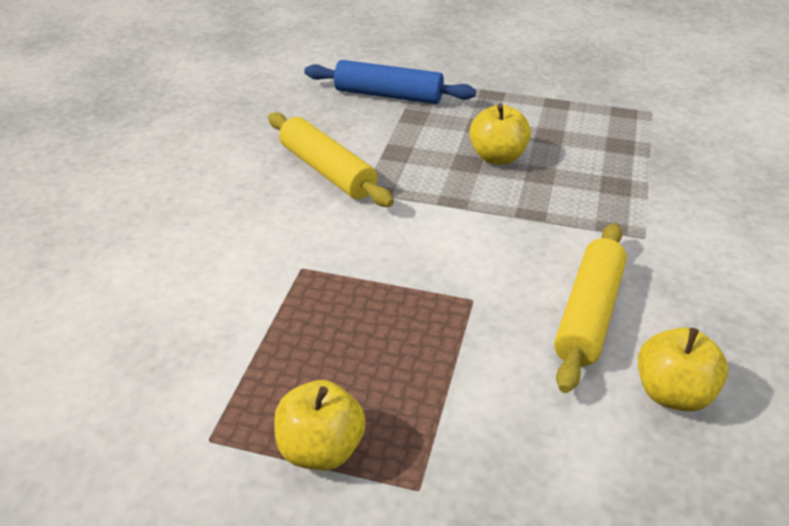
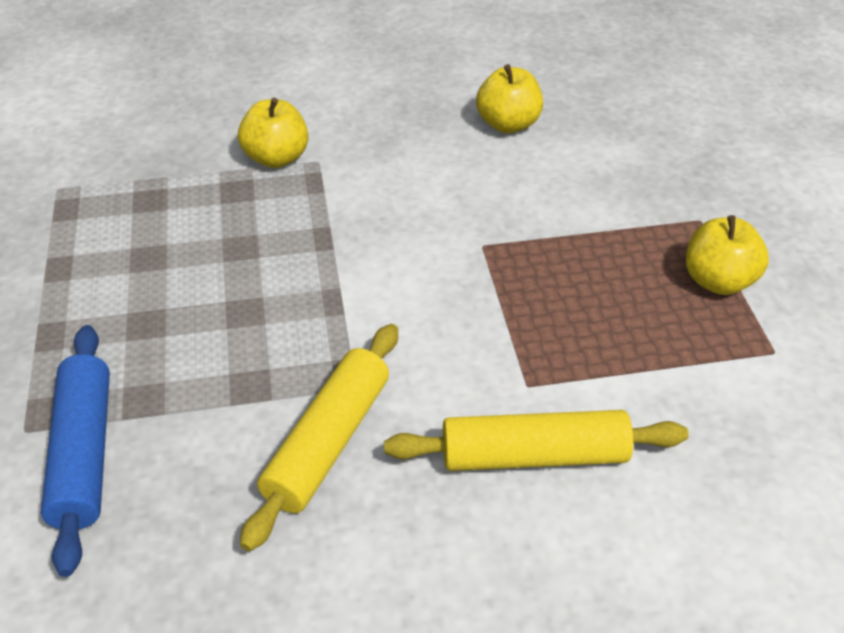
camera: 115 degrees left, 5 degrees up
(497, 157) = (218, 290): yellow apple -> yellow apple (276, 158)
(588, 314) = (451, 176): yellow rolling pin -> yellow rolling pin (534, 456)

